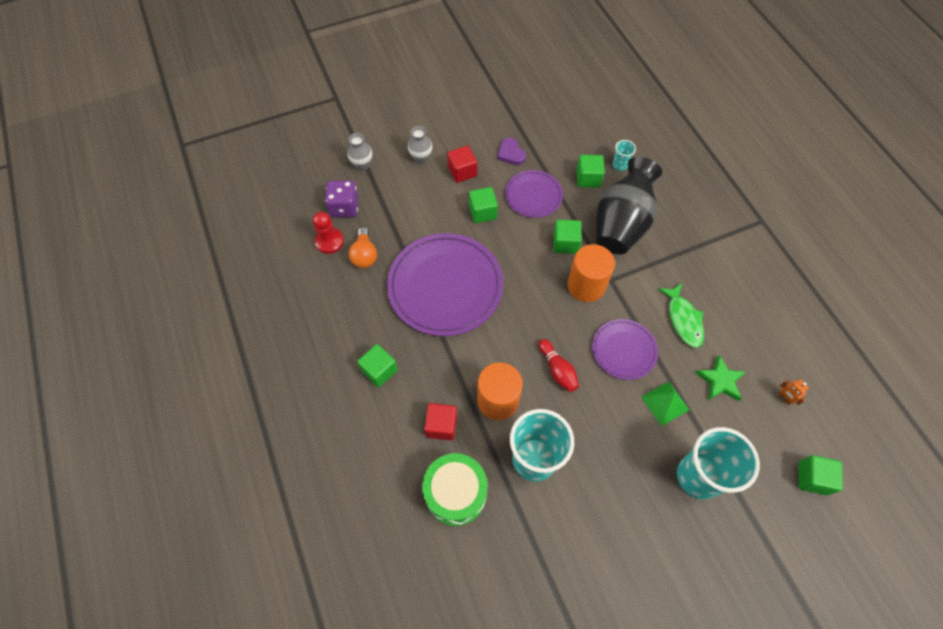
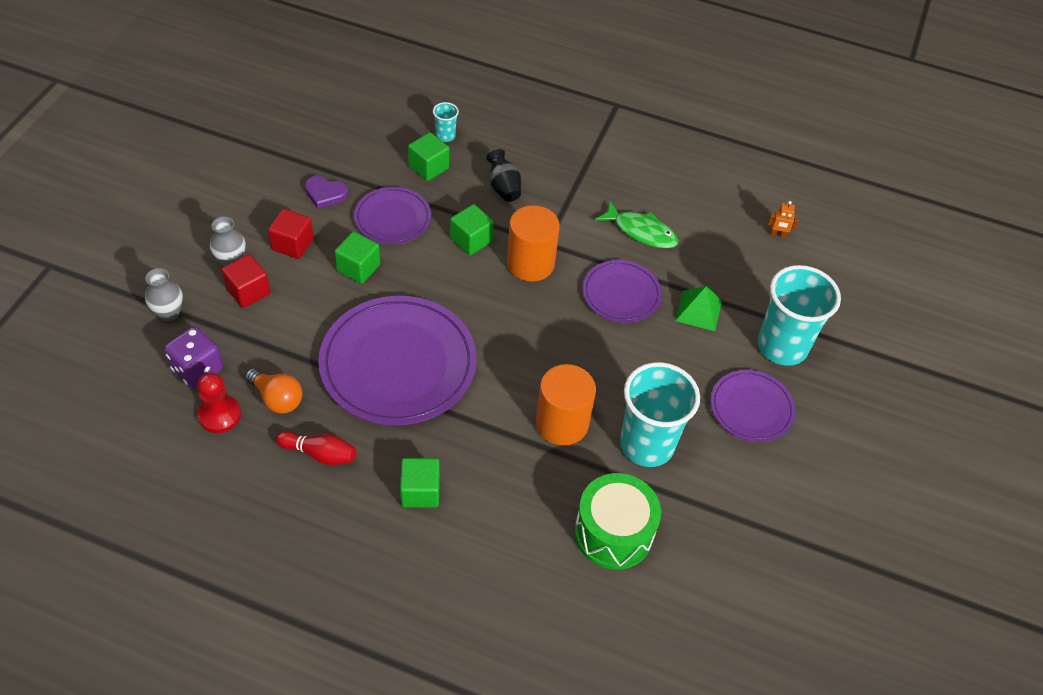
camera: 50 degrees left, 10 degrees down
(441, 426) = (536, 488): red cube -> red cube (248, 291)
(557, 370) = (585, 354): red bowling pin -> red bowling pin (319, 454)
(621, 224) = (503, 188): black vase -> black vase, size x0.45
(629, 497) = (751, 408): none -> purple plate
(720, 381) = (720, 259): green star -> none
(812, 478) = (856, 279): green cube -> none

